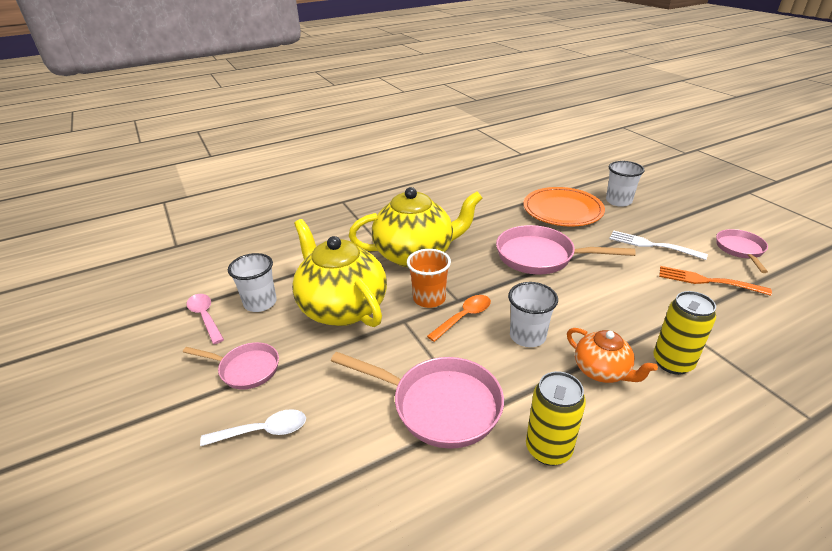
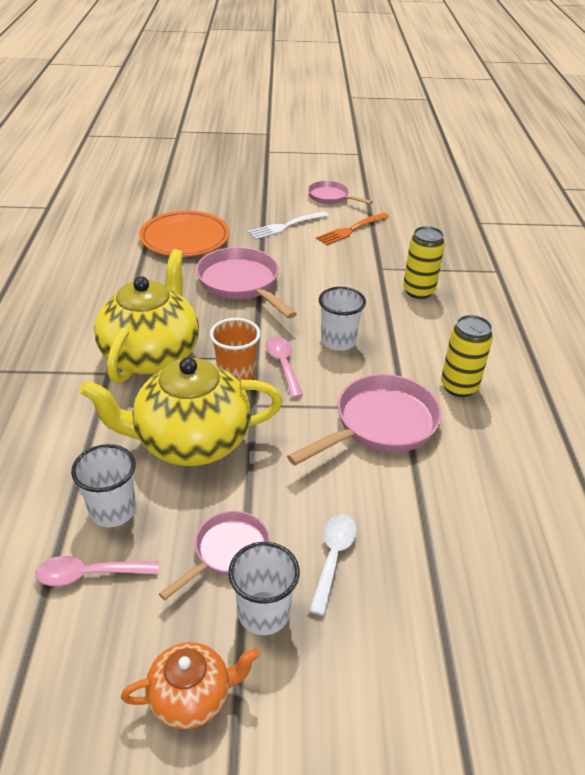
camera: 65 degrees left, 5 degrees up
(464, 317) = (283, 365): orange spoon -> pink spoon
(541, 257) = (241, 284): pink pan -> pink pan turned 105 degrees clockwise
(602, 371) = (404, 325): orange teapot -> orange teapot (192, 696)
(618, 201) = (207, 206): white cup -> white cup (263, 613)

